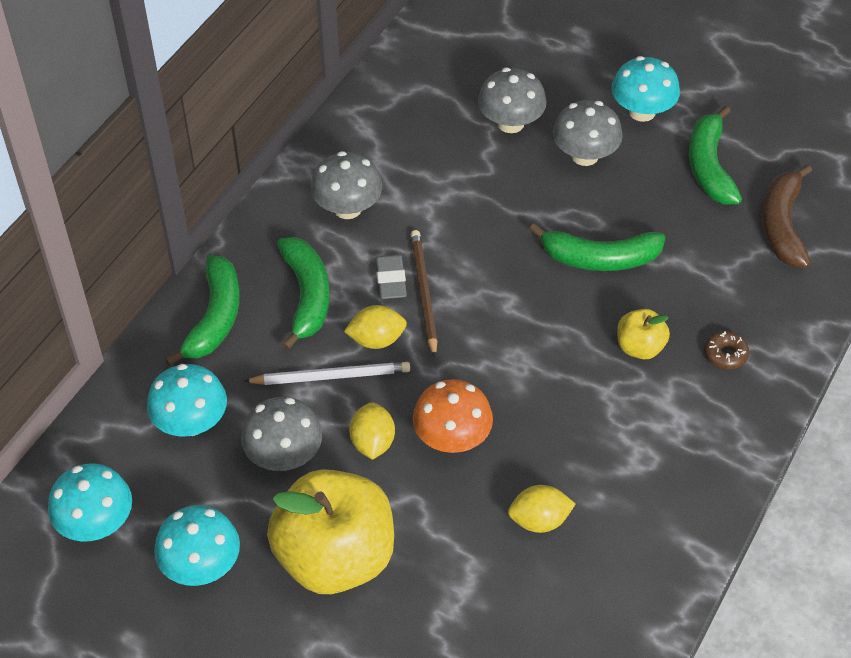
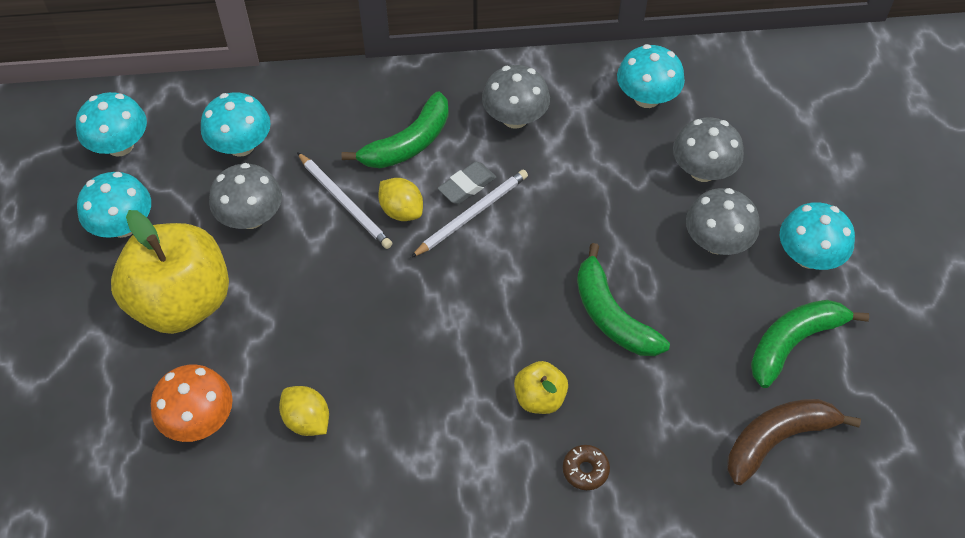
camera: 55 degrees right, 5 degrees up
(214, 318) = (343, 102): green banana -> none
(372, 442) = (302, 265): yellow lemon -> none
(407, 113) = (647, 97): none -> turquoise mushroom
(423, 293) = (472, 214): brown pencil -> white pencil
(452, 438) = (344, 314): orange mushroom -> orange mushroom (199, 419)

